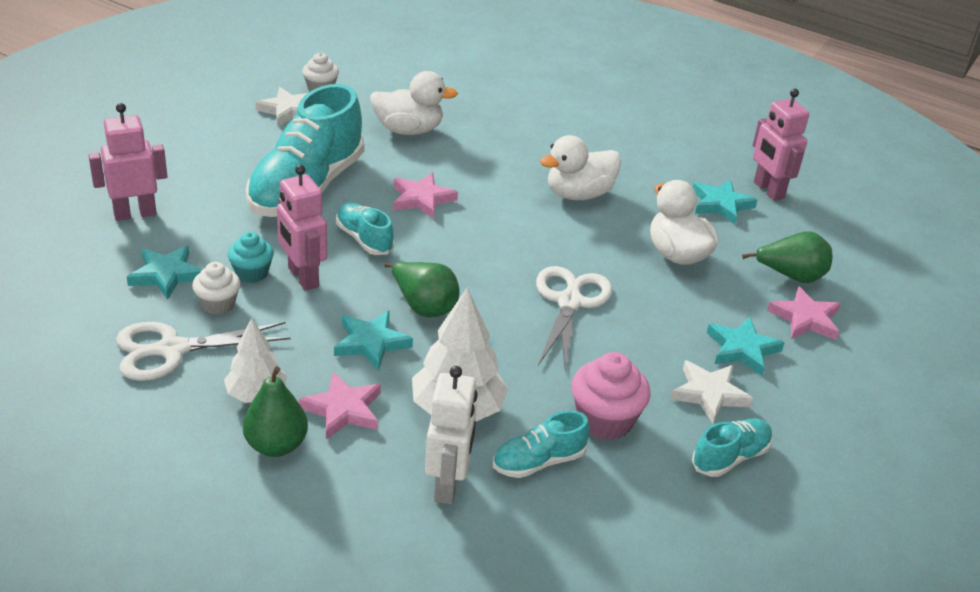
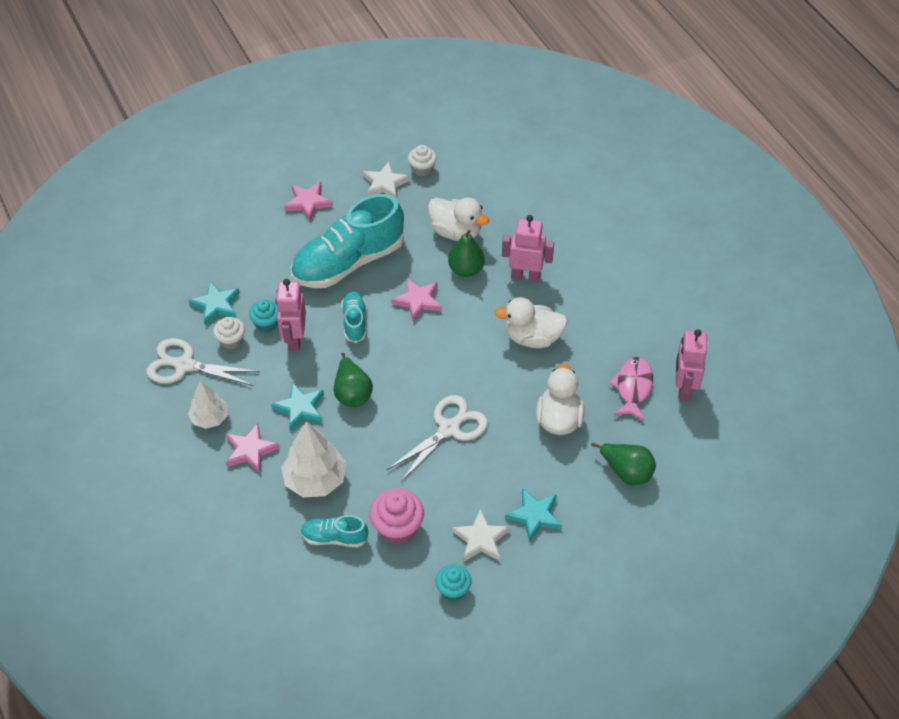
camera: 35 degrees right, 15 degrees up
(135, 213) = (228, 246): pink robot -> pink robot (525, 276)
(276, 445) = (197, 458): green pear -> green pear (466, 270)
(448, 485) = (271, 528): white robot -> none
(721, 204) = (633, 387): turquoise star -> pink fish
(730, 457) = (453, 589): turquoise shoe -> turquoise cupcake
(805, 319) = (603, 511): pink star -> pink star (308, 203)

